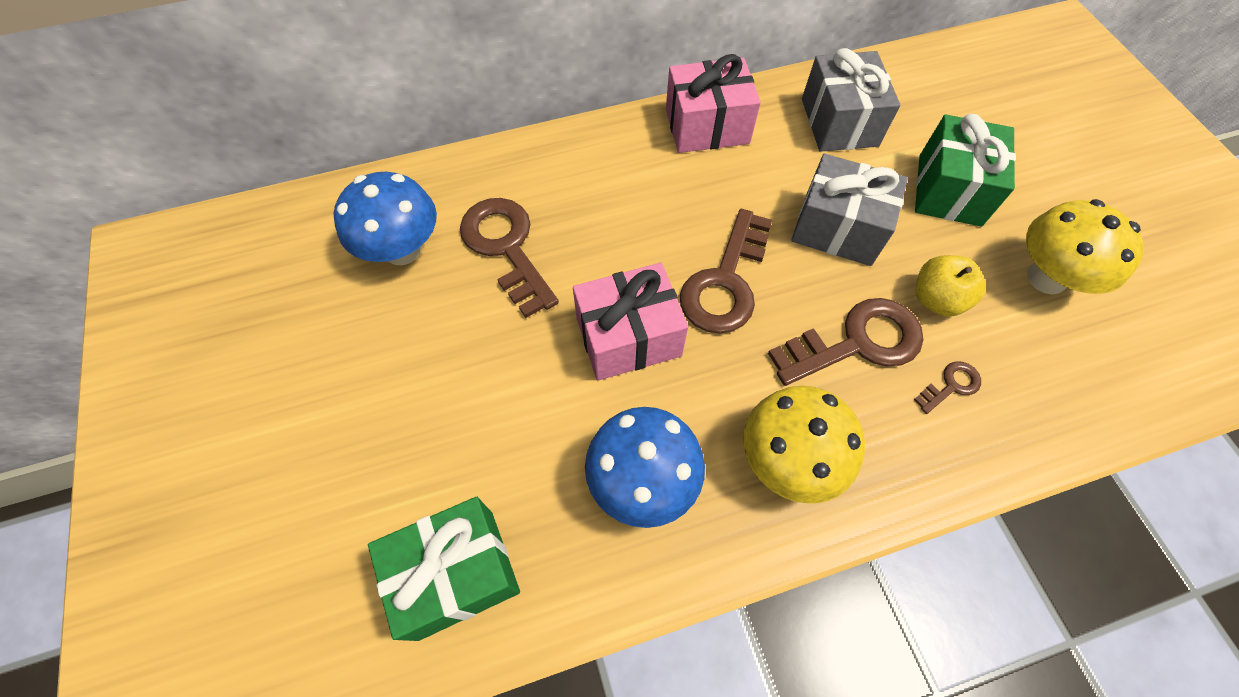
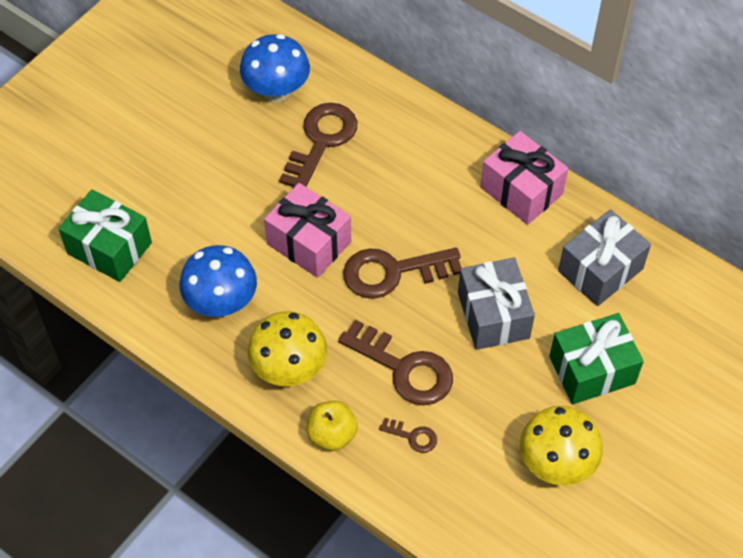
camera: 55 degrees right, 5 degrees down
(936, 299) = (478, 401): yellow apple -> yellow apple (332, 435)

